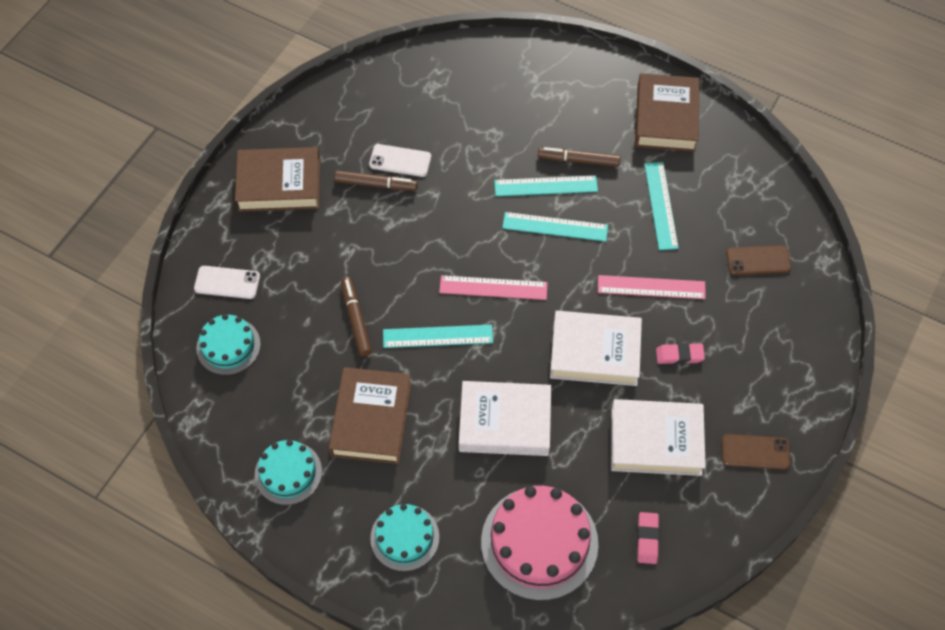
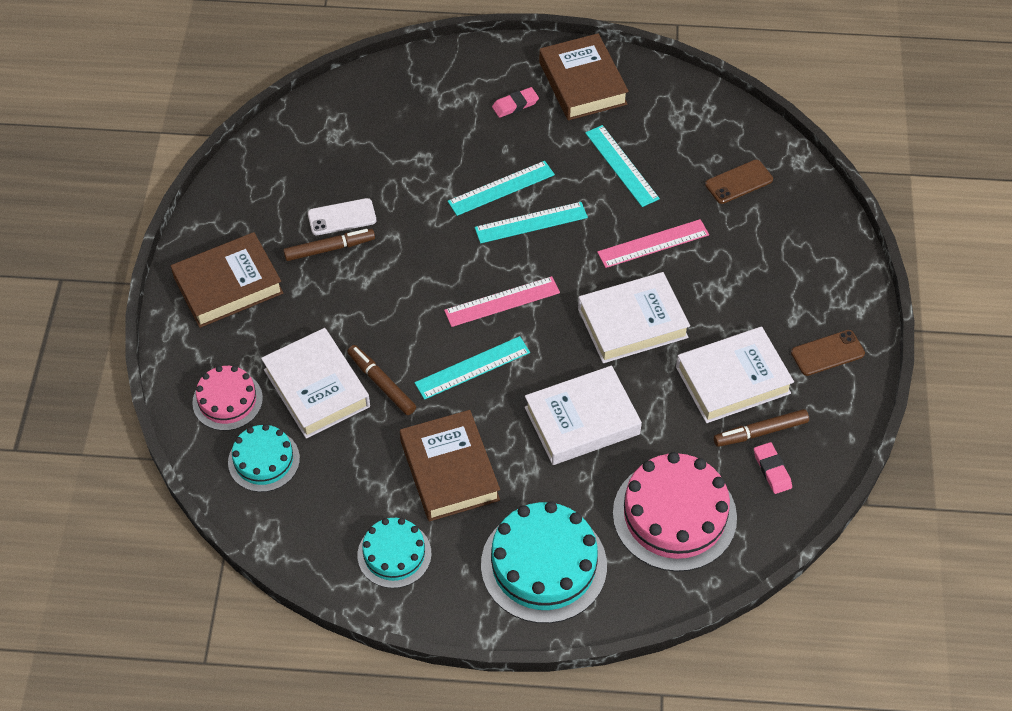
camera: 25 degrees left, 5 degrees down
(227, 282) = (227, 400): white phone -> pink cake
(302, 301) = (316, 388): none -> white book
(404, 537) = (543, 565): turquoise cake -> turquoise cake, size x1.70
(579, 160) = (520, 153): brown marker -> brown marker (761, 432)
(679, 355) = (712, 295): pink eraser -> pink eraser (515, 105)

